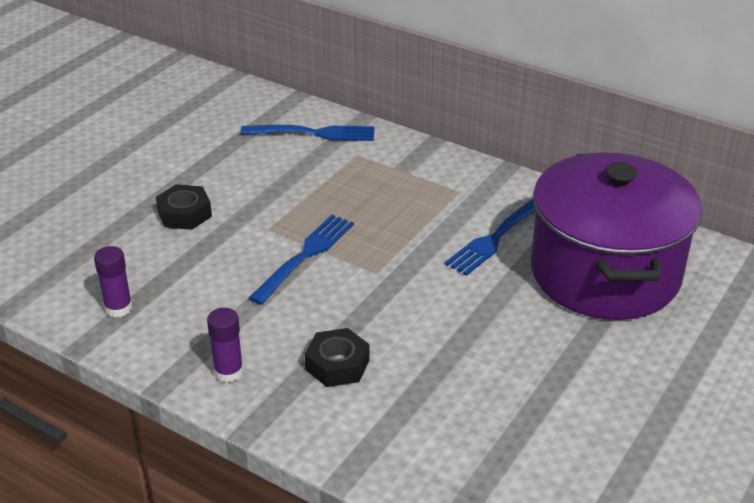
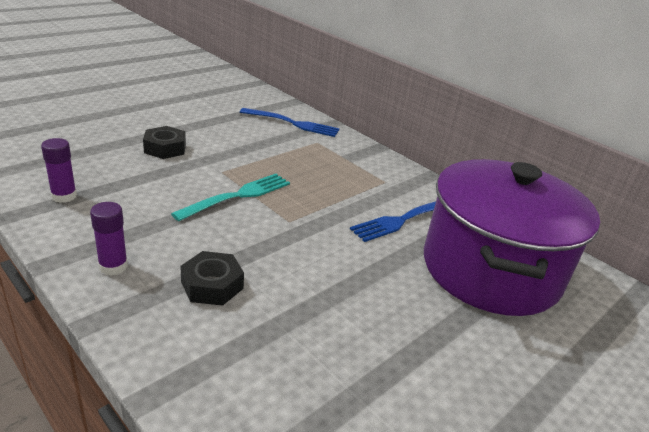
camera: 10 degrees right, 5 degrees down
(305, 256) = (238, 196): blue fork -> turquoise fork

